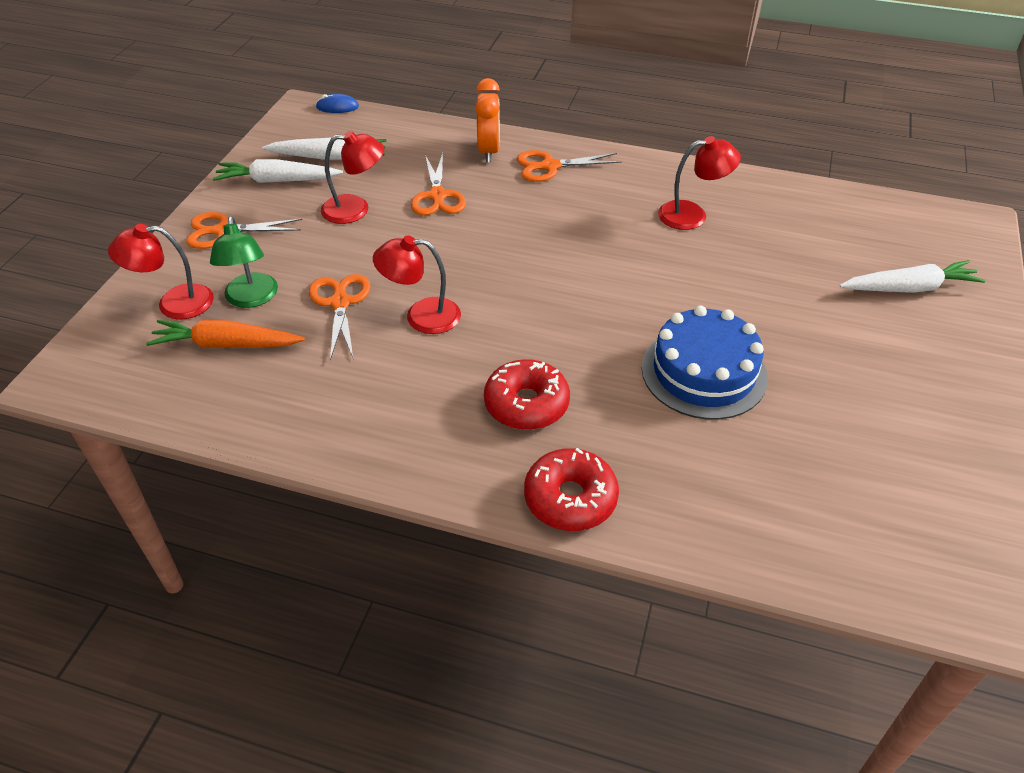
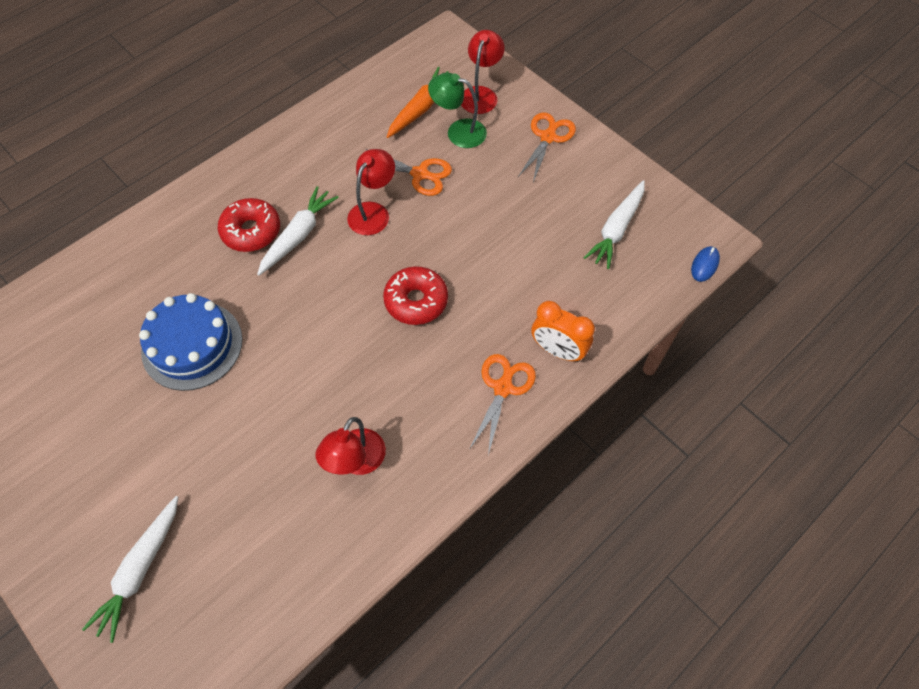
camera: 120 degrees right, 15 degrees up
(278, 181) = (599, 186): white carrot -> white carrot (298, 236)
(355, 209) = (527, 221): red lamp -> none
(437, 196) = (510, 281): orange scissors -> none
(570, 498) = (169, 217): red donut -> red donut (416, 301)

